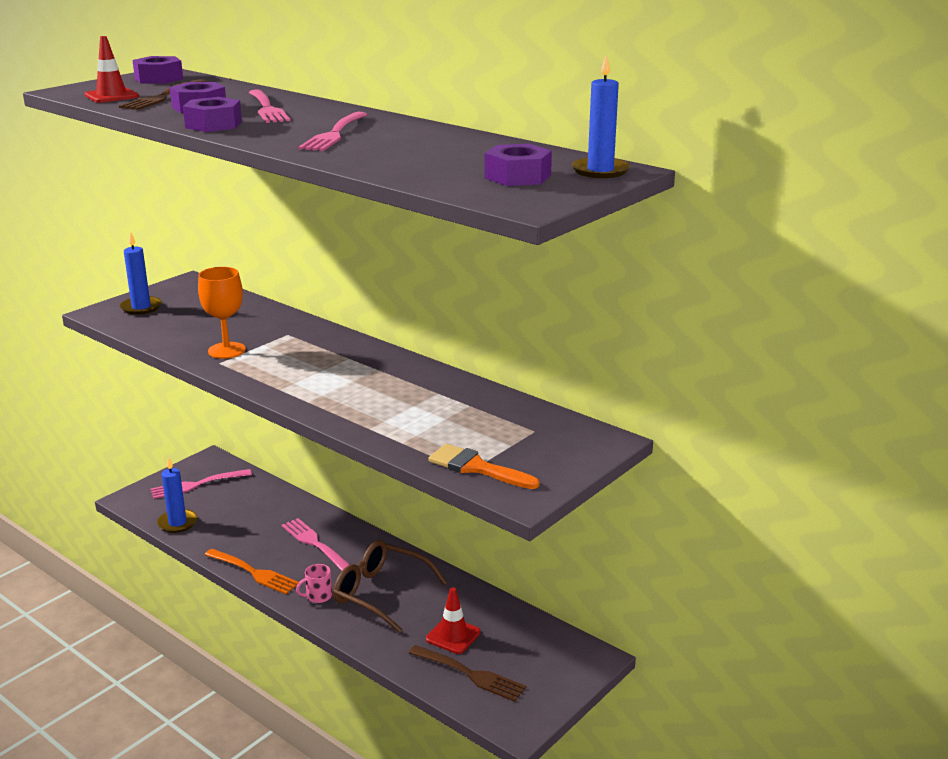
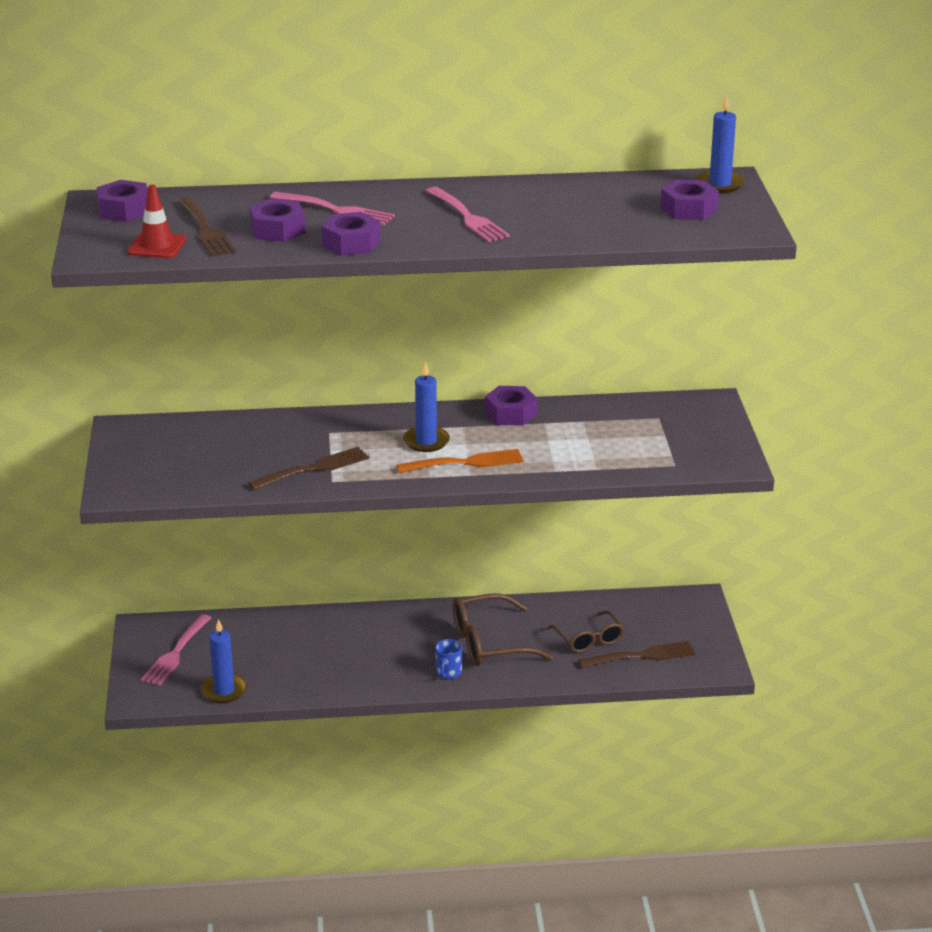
camera: 45 degrees left, 5 degrees up
(141, 307) = (141, 470): blue candle -> blue candle (426, 441)
(226, 350) = (313, 469): orange goblet -> brown fork
(253, 572) = (366, 687): orange fork -> orange fork (465, 463)
(315, 543) = (373, 639): pink fork -> none
(318, 596) = (448, 672): pink mug -> blue mug
(428, 376) = (510, 413): none -> purple nut
(453, 635) = (589, 640): red traffic cone -> brown glasses
(476, 468) = (675, 460): orange brush -> none

